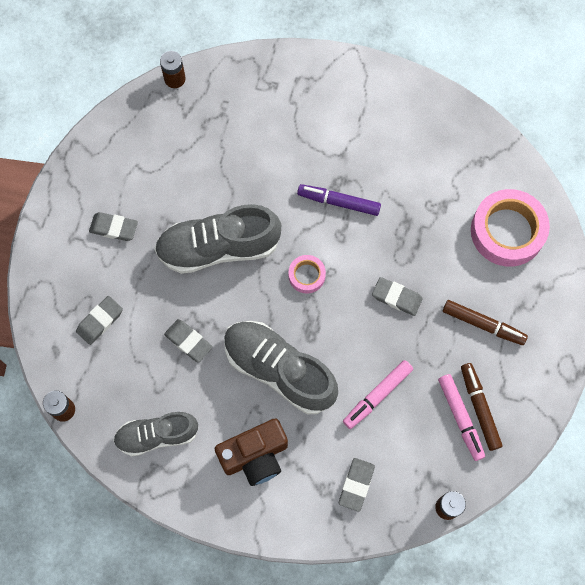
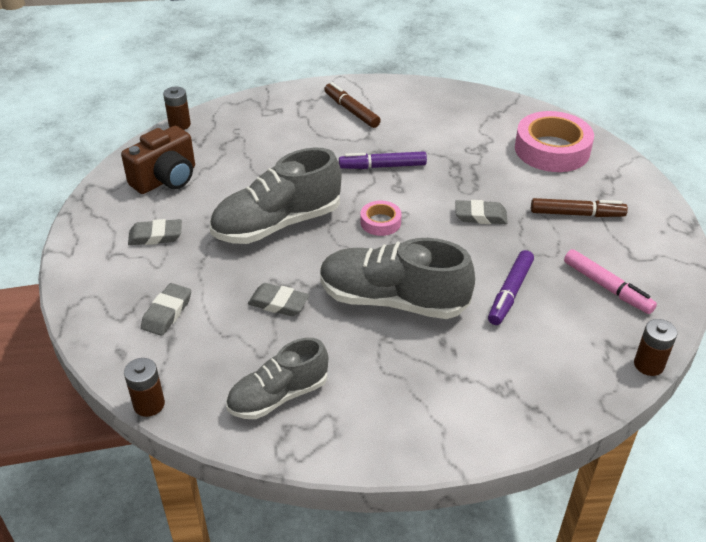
camera: 20 degrees left, 30 degrees down
(255, 456) = (406, 382): brown camera -> brown camera (166, 179)
(356, 485) = (537, 374): grey eraser -> none
(377, 396) = (510, 293): pink marker -> purple marker
(479, 408) = (619, 274): brown marker -> brown marker (351, 111)

